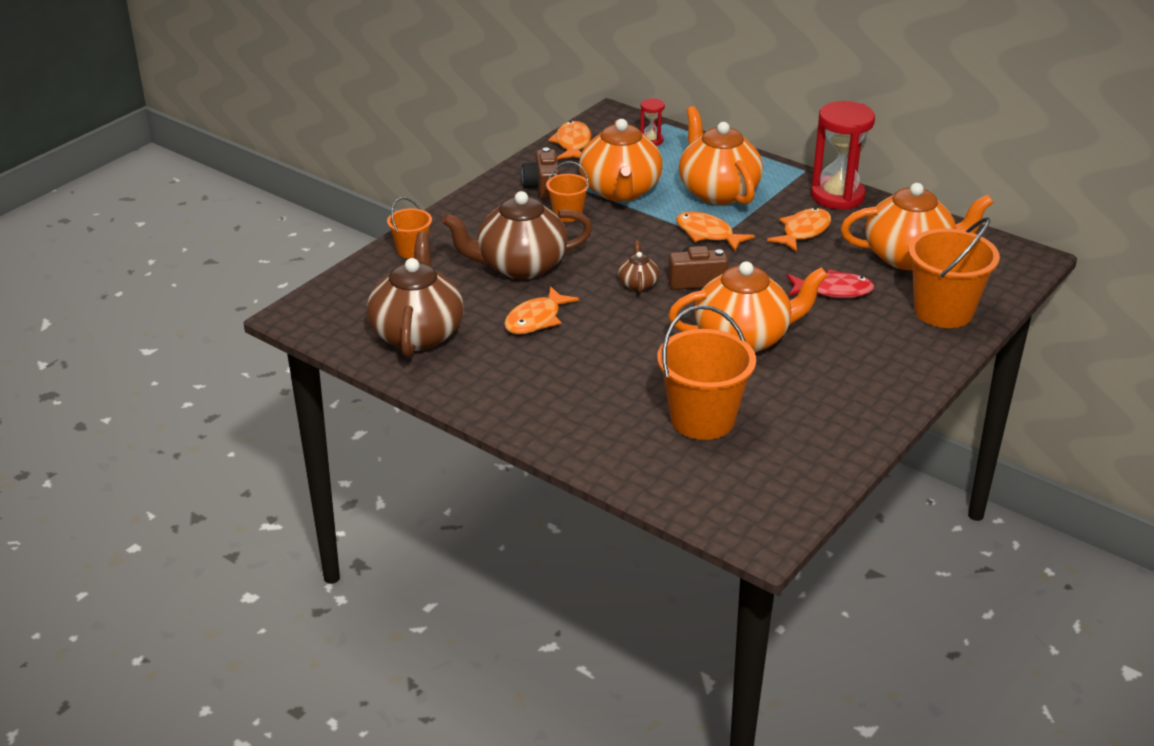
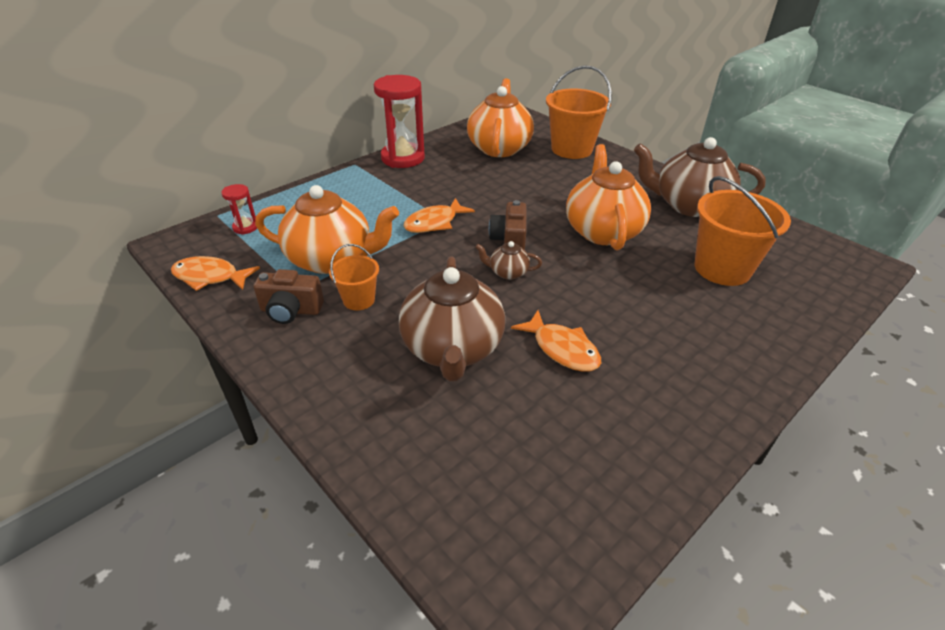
camera: 80 degrees left, 5 degrees up
(411, 250) = (382, 448): orange bucket -> none
(417, 333) = (584, 459): brown teapot -> brown teapot (688, 205)
(717, 192) = (365, 207): orange teapot -> none
(803, 231) = (449, 180): orange fish -> none
(833, 290) = (538, 182): red fish -> none

